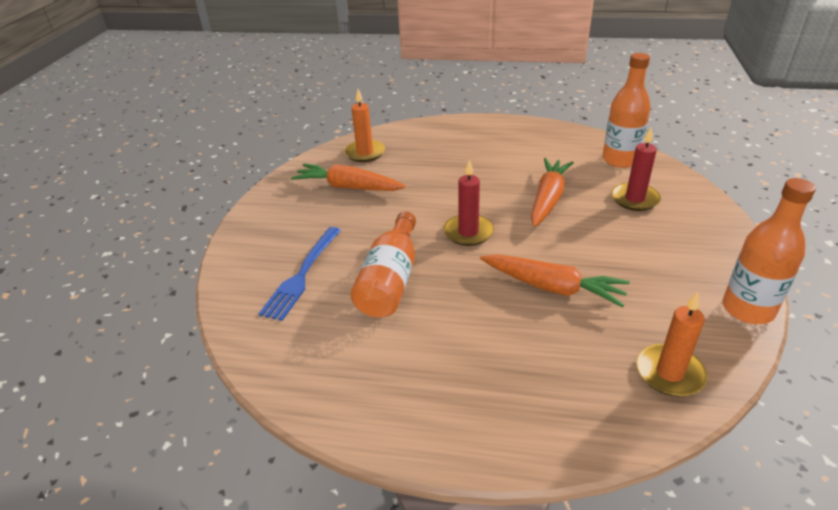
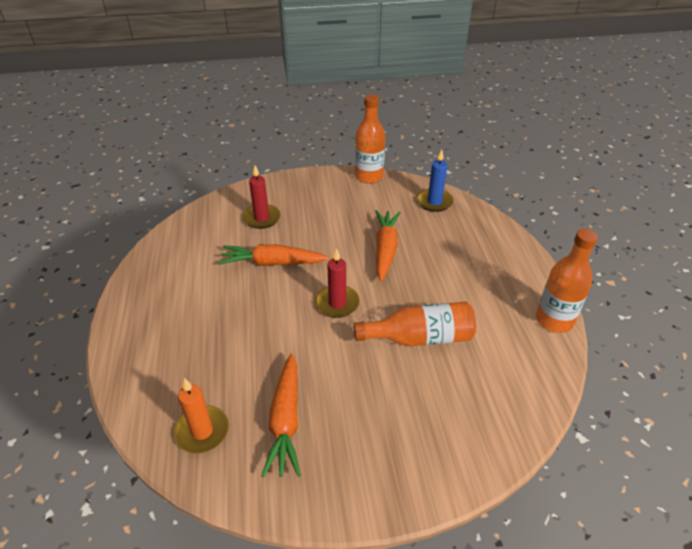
camera: 110 degrees left, 5 degrees up
(302, 275) = (443, 404): blue fork -> none
(620, 160) = (200, 228): orange bottle -> orange bottle (554, 320)
(669, 373) = (434, 202): orange candle -> blue candle

